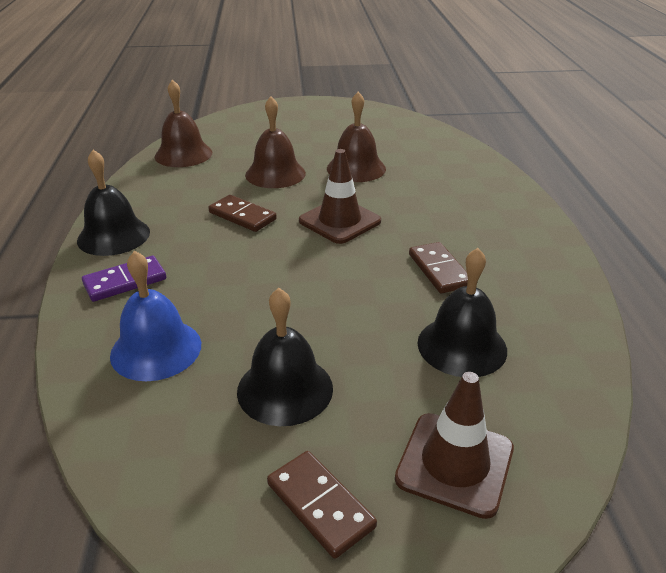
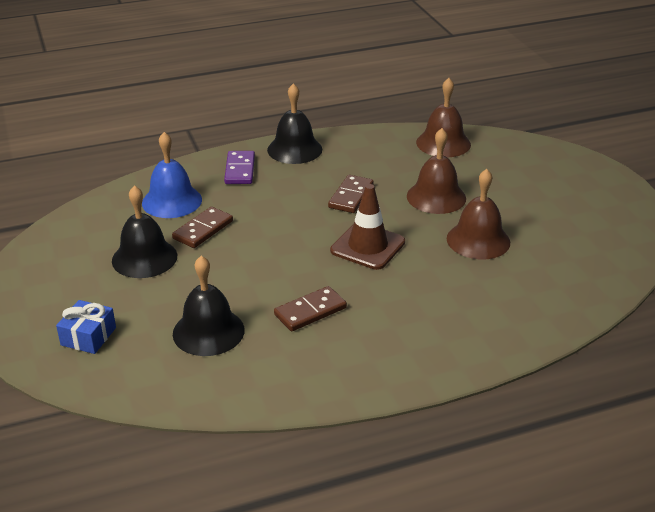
camera: 75 degrees right, 0 degrees up
(125, 281) = (240, 170): purple domino -> purple domino turned 45 degrees clockwise
(320, 505) = (52, 288): brown domino -> brown domino (203, 230)
(455, 463) = (88, 336): brown traffic cone -> blue gift

